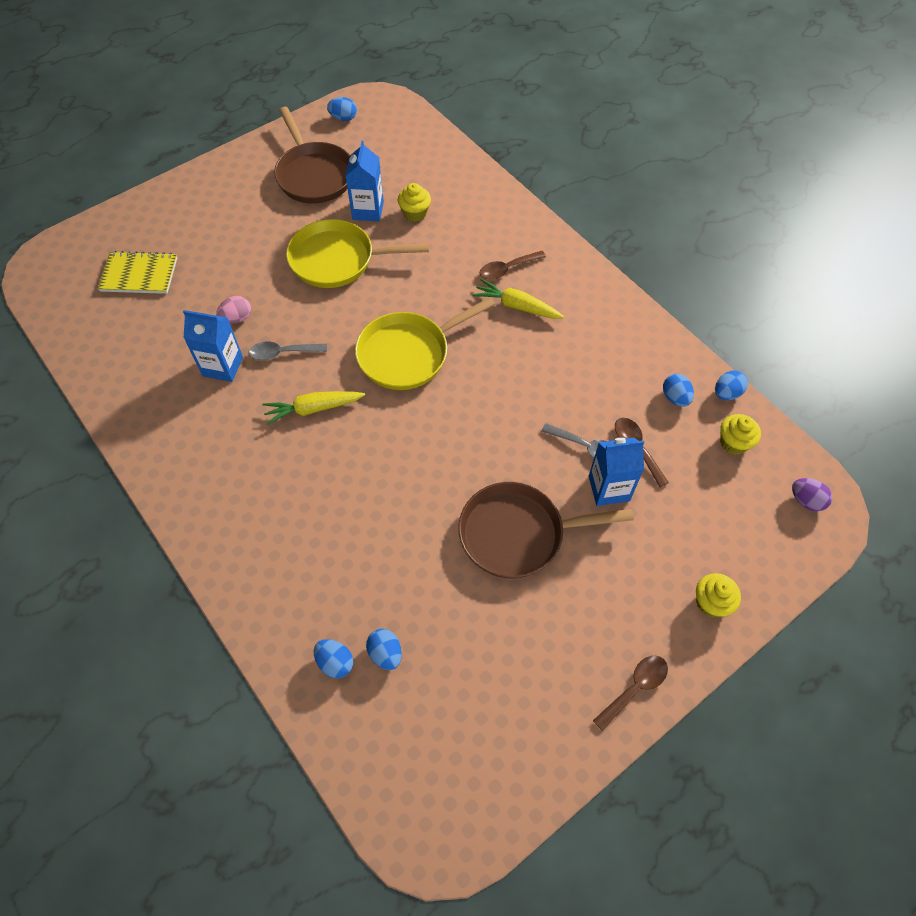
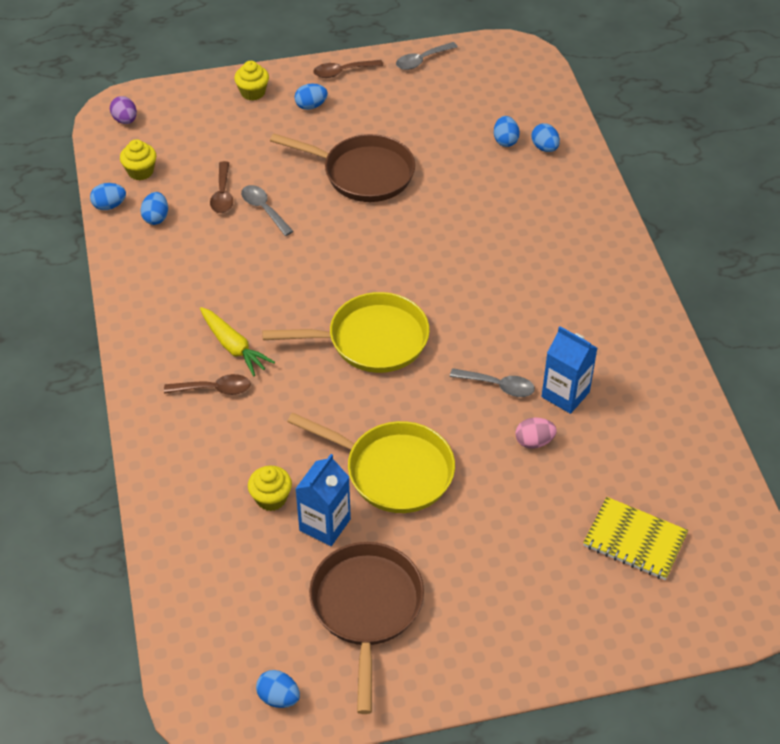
camera: 155 degrees left, 10 degrees down
(313, 409) = (489, 322): yellow carrot -> none
(552, 759) = (422, 60): none -> grey spoon
(609, 488) = (269, 177): blue carton -> none
(633, 610) = (311, 106): none -> blue egg

